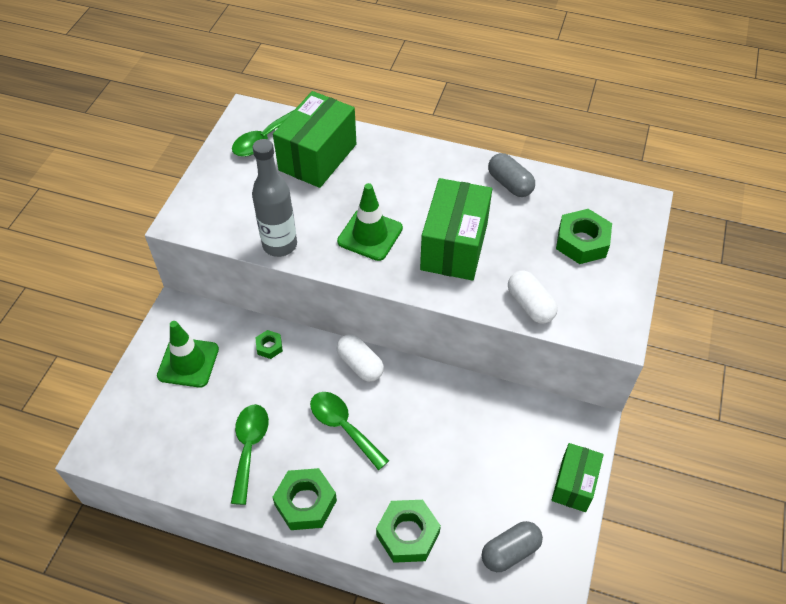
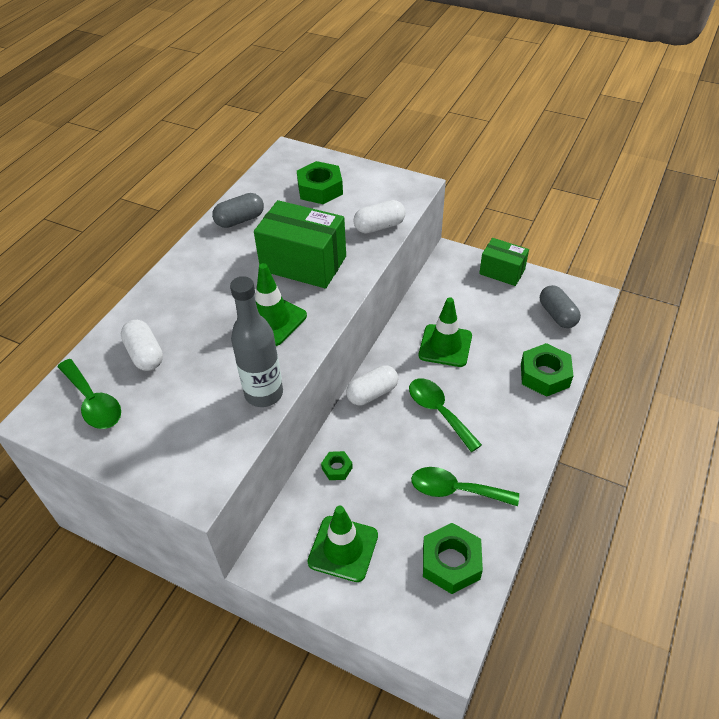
camera: 80 degrees left, 5 degrees down
(305, 503) = (515, 446): green nut -> green nut (451, 562)
(318, 157) = (145, 354): green box -> white capsule
(343, 426) = (438, 411): green spoon -> green spoon turned 90 degrees clockwise
(436, 427) = (445, 346): none -> green traffic cone

